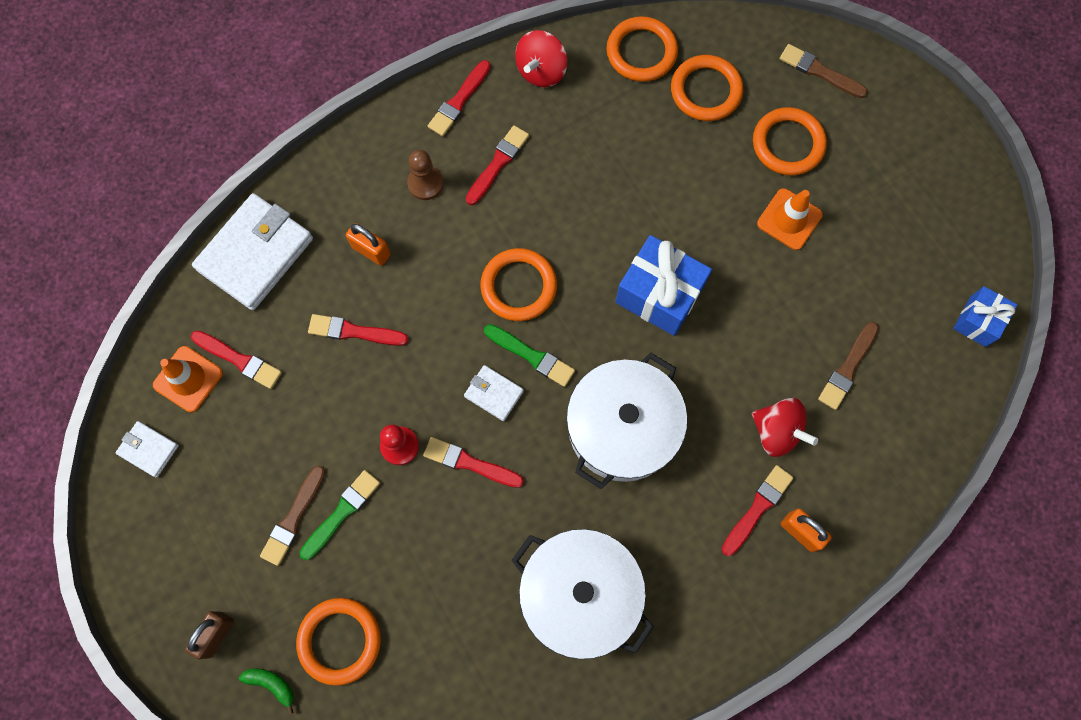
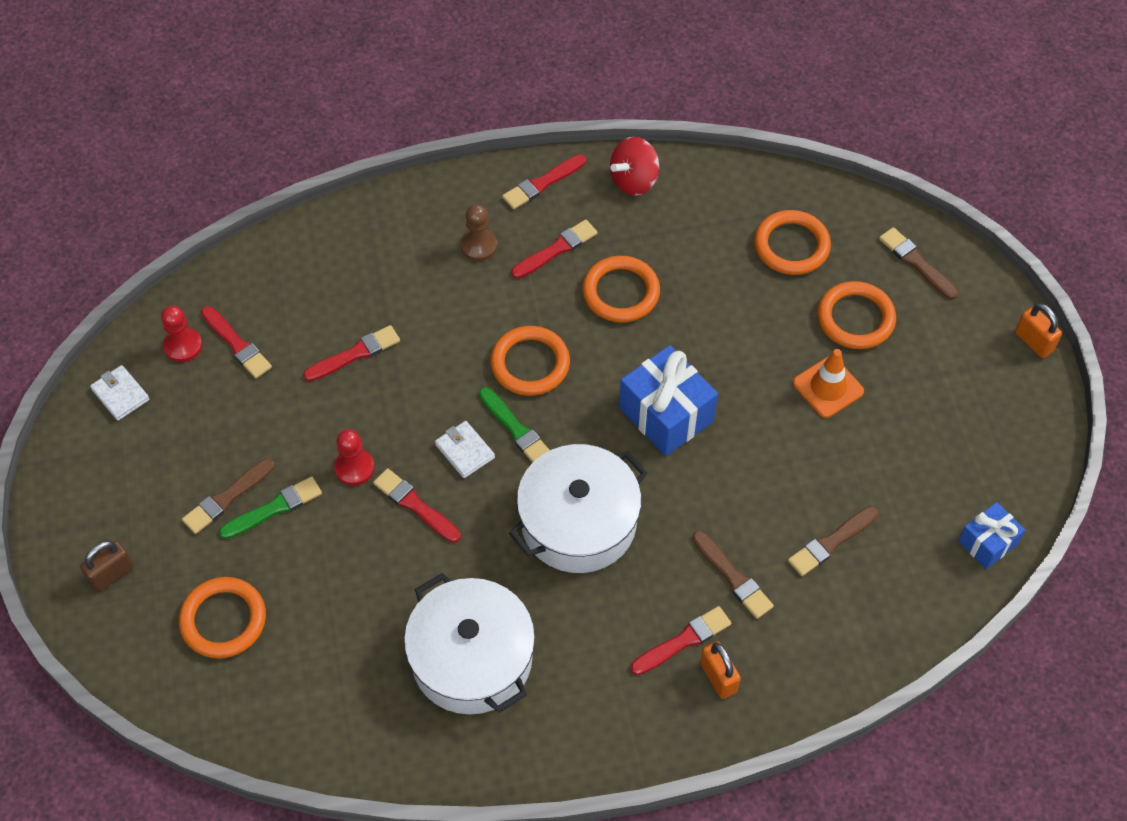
camera: 20 degrees right, 15 degrees down
(188, 379) = (183, 346): orange traffic cone -> red pawn
(255, 254) = (292, 258): white wallet -> none
(271, 684) = (143, 636): green banana -> none
(354, 331) = (355, 354): red brush -> red brush turned 120 degrees clockwise
(371, 251) = (401, 288): orange padlock -> orange padlock (1033, 342)
(641, 52) = (741, 192): orange ring -> orange ring (621, 292)
(777, 431) = (733, 577): red spinning top -> brown brush

